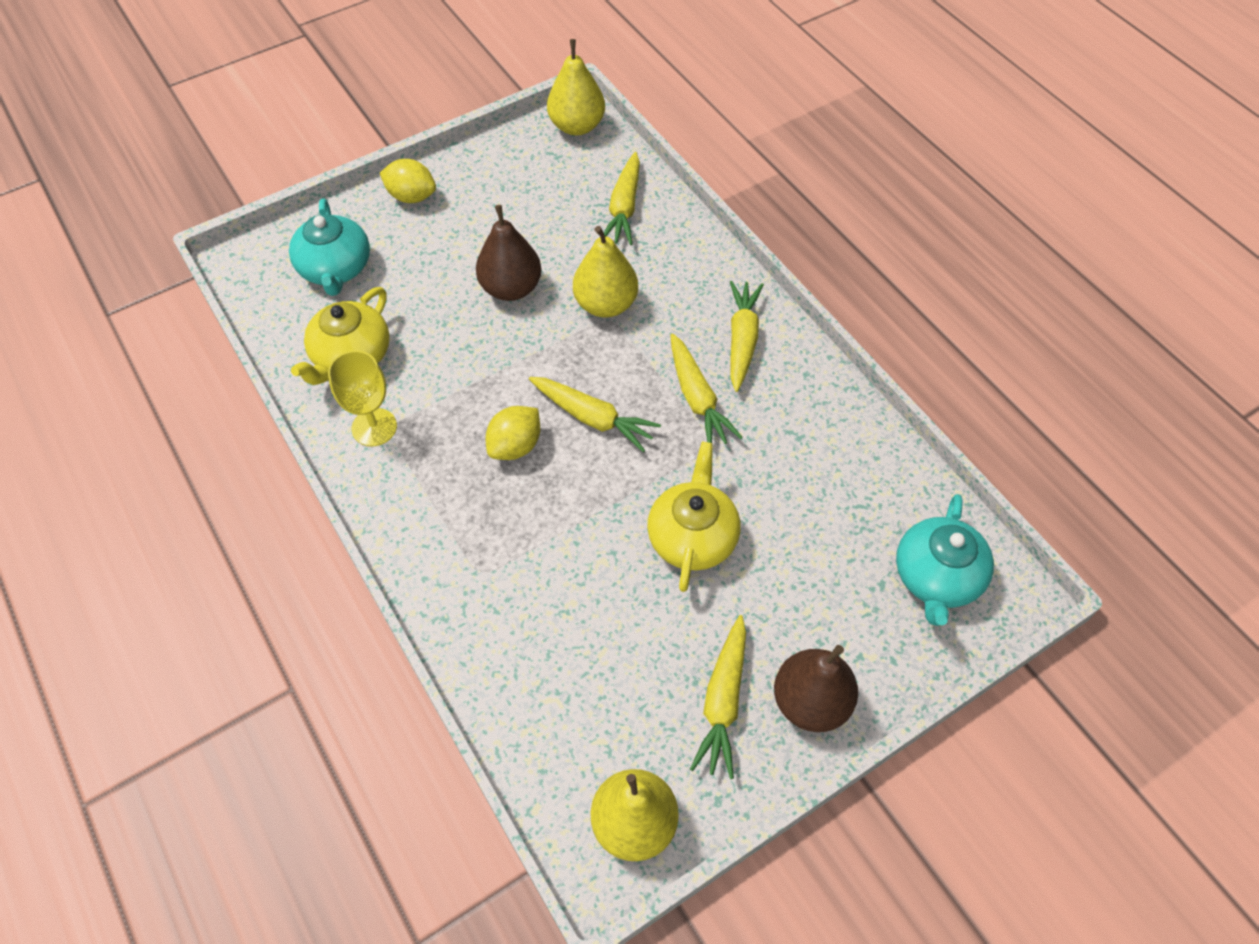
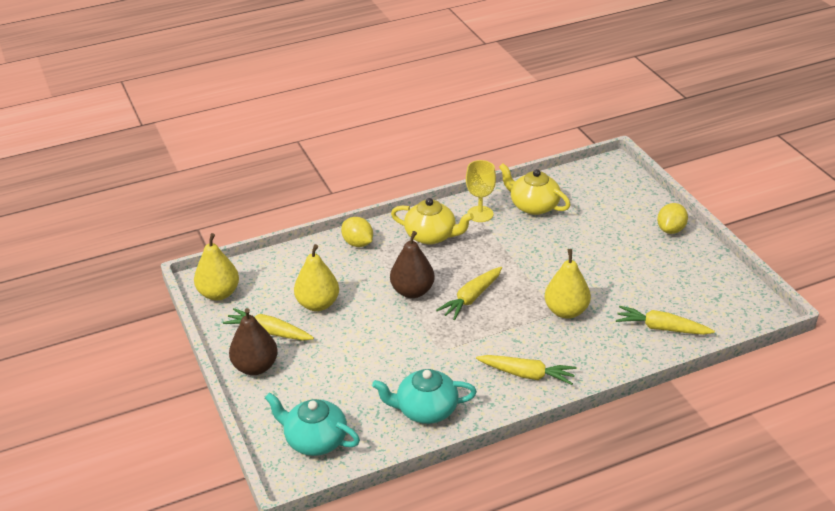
camera: 100 degrees right, 20 degrees down
(335, 269) = (605, 199): turquoise teapot -> turquoise teapot (425, 410)
(511, 288) = (584, 270): brown pear -> brown pear (412, 291)
(515, 446) = (456, 265): yellow lemon -> yellow lemon (358, 243)
(577, 126) = (752, 310): yellow pear -> yellow pear (318, 304)
(692, 537) = (375, 332): yellow teapot -> yellow teapot (431, 236)
(697, 398) = (479, 346): yellow carrot -> none

